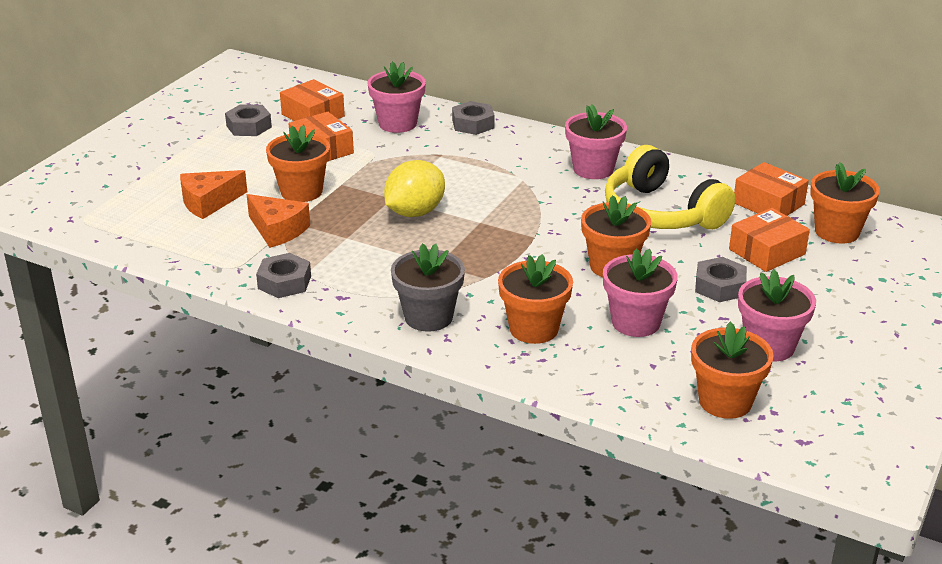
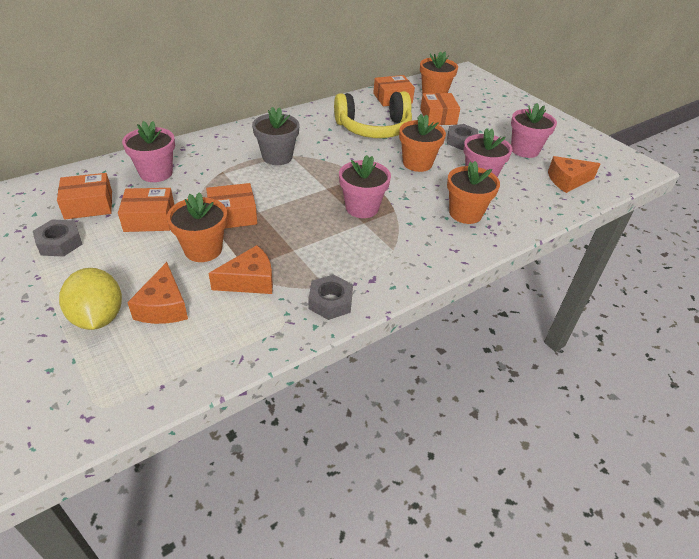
camera: 65 degrees left, 10 degrees up
(370, 186) = (232, 215): none -> orange box
(415, 212) = (288, 209): yellow lemon -> yellow lemon (98, 317)
(428, 317) = (426, 249): grey flower pot -> grey flower pot (277, 157)
(473, 124) = (197, 146): grey nut -> none
(593, 169) = (304, 129): pink flower pot -> pink flower pot (362, 208)
(725, 401) = (567, 181): orange flower pot -> orange cheese

